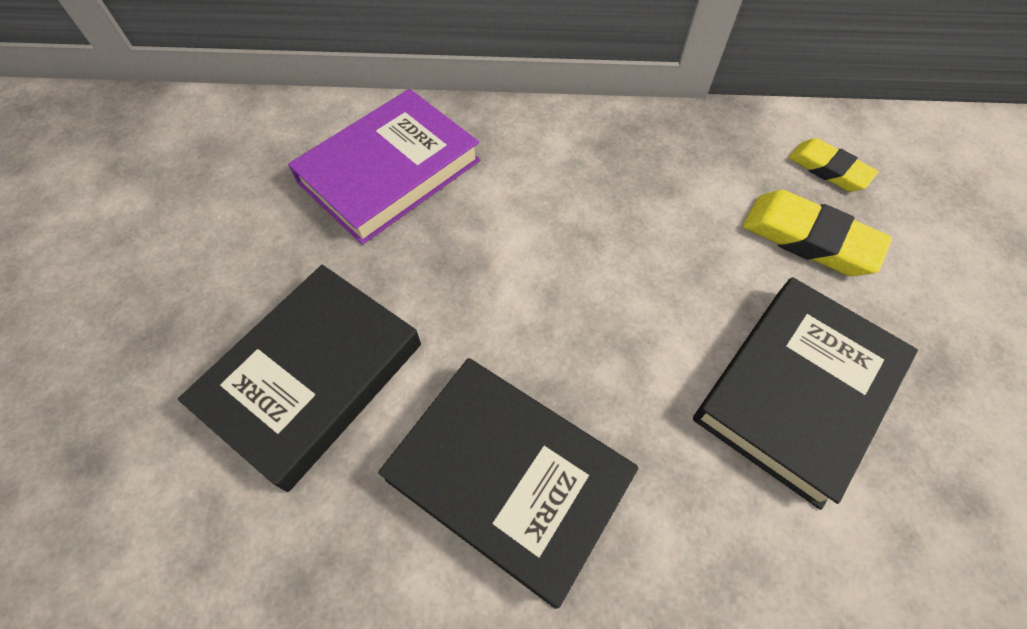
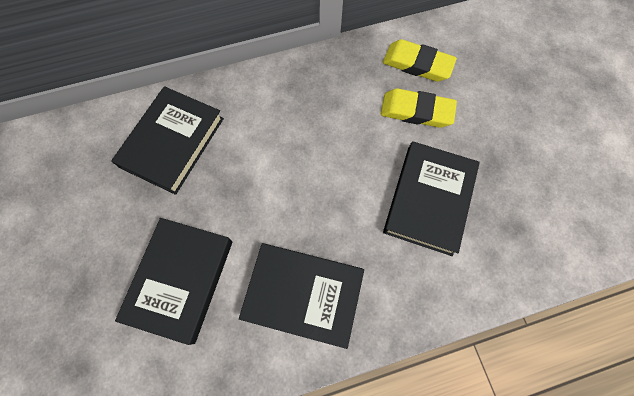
camera: 20 degrees left, 10 degrees up
(389, 171) = (172, 142): purple book -> black book
(828, 169) = (417, 64): yellow eraser -> yellow eraser, size x1.52

